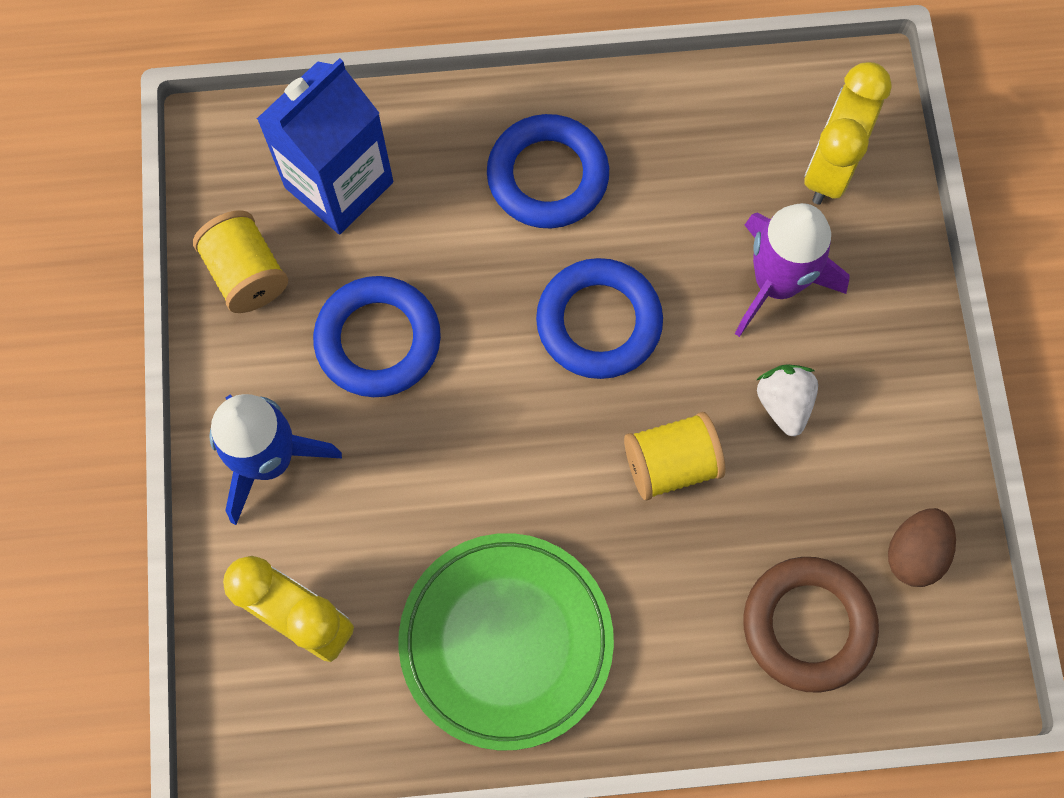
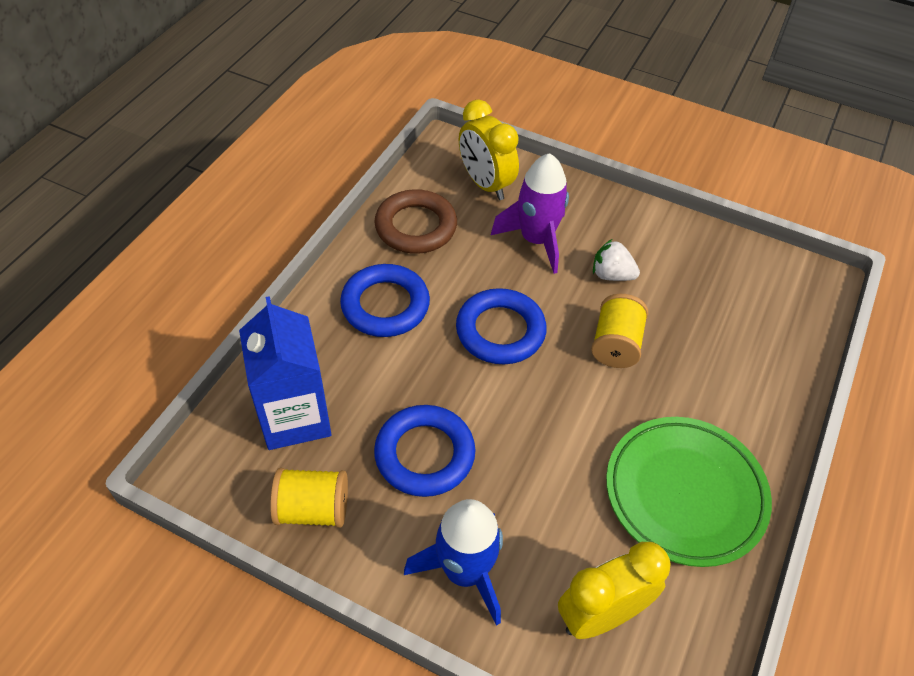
camera: 60 degrees left, 20 degrees down
(808, 625) = (754, 334): brown ring -> brown ring (416, 227)
(914, 553) = (735, 267): brown egg -> none

